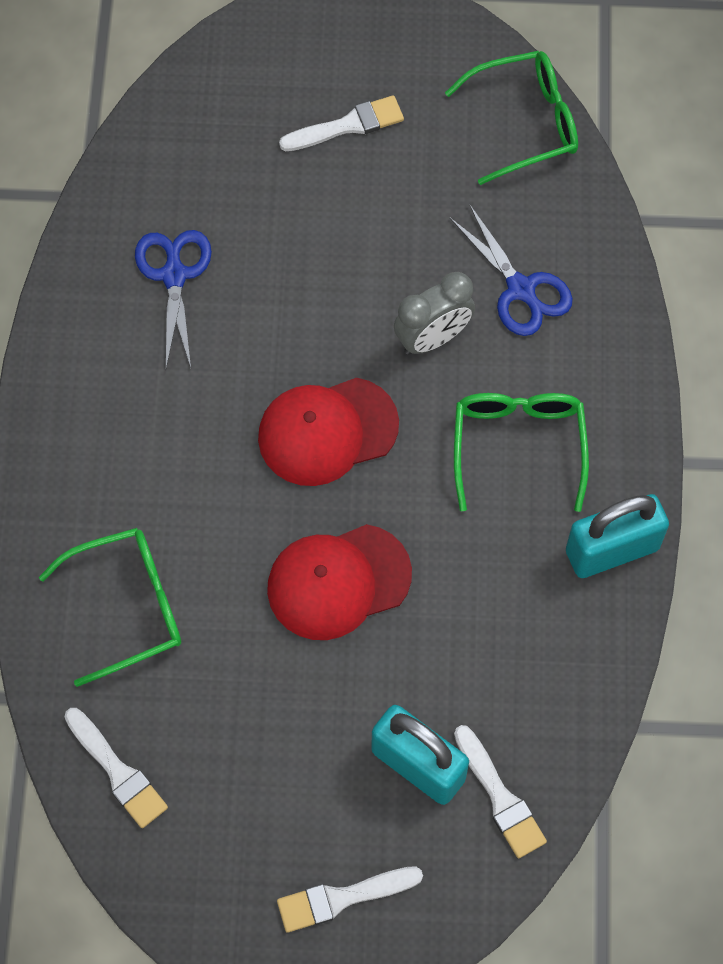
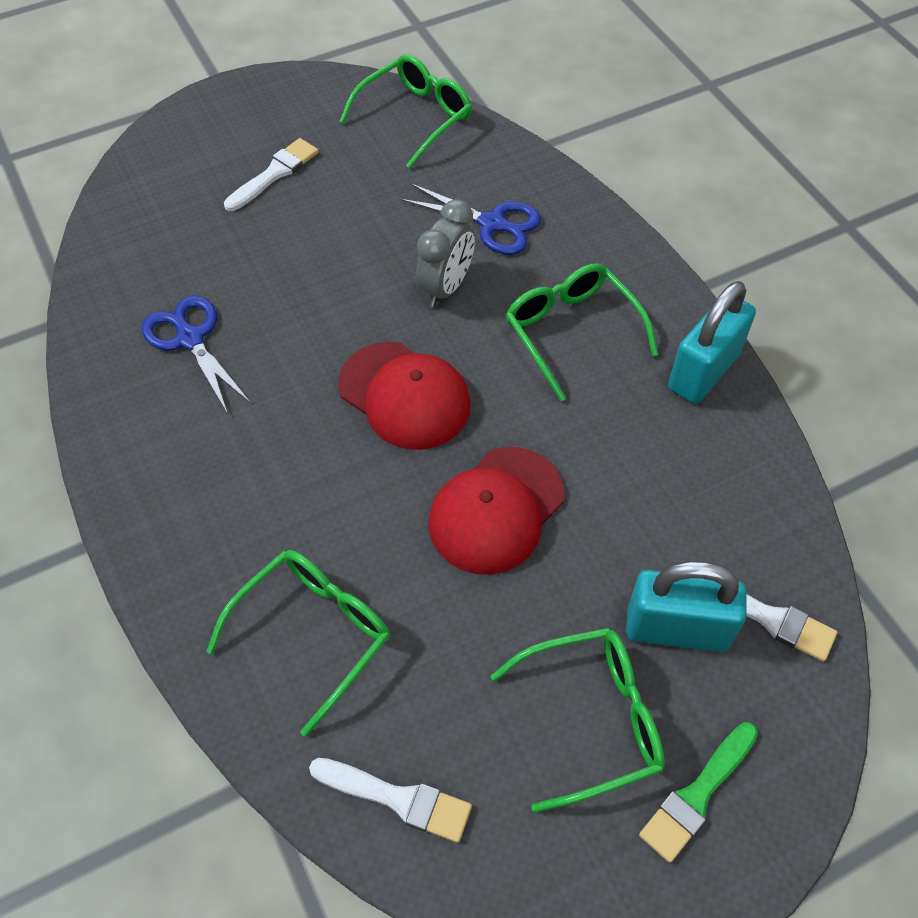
camera: 30 degrees left, 10 degrees down
(301, 797) = (592, 719): none -> green glasses
(327, 431) = (404, 395): red cap -> red cap turned 90 degrees counterclockwise
(342, 898) = (697, 795): white brush -> green brush

